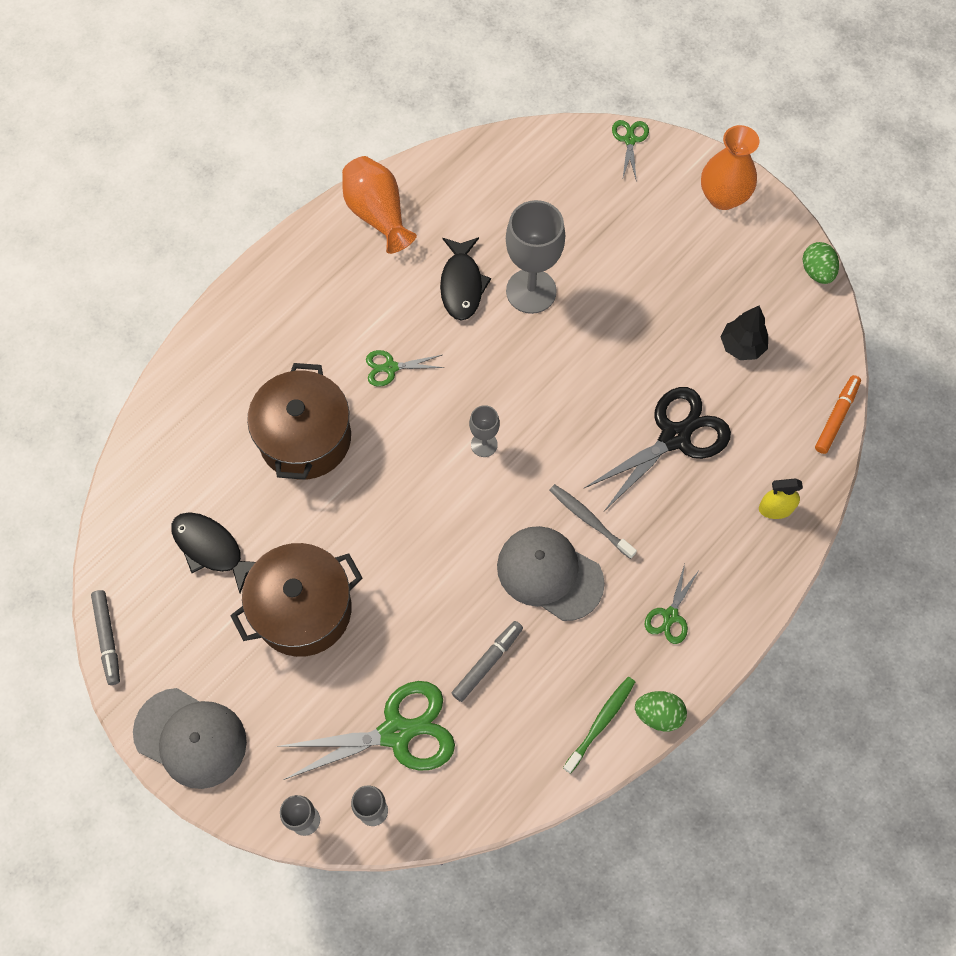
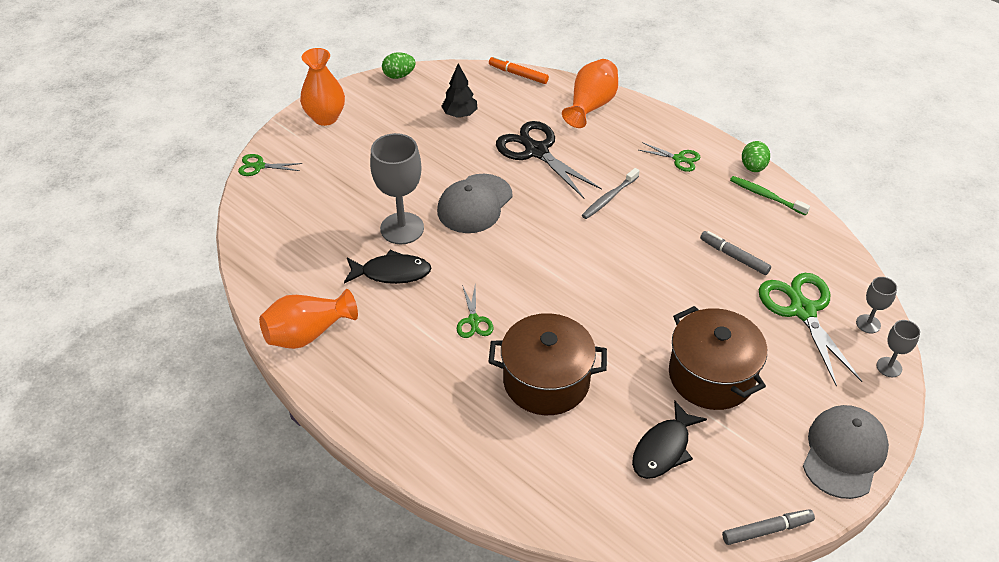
camera: 90 degrees left, 20 degrees down
(484, 444) = (547, 258): grey goblet -> none
(549, 574) = (656, 221): grey cap -> grey cap (474, 204)
(775, 509) = (591, 105): yellow spray bottle -> orange vase

